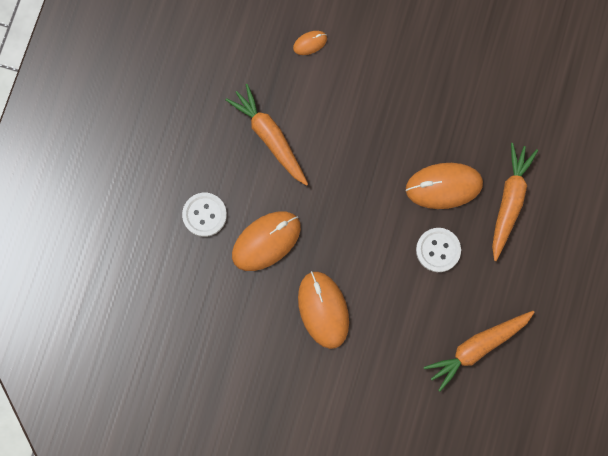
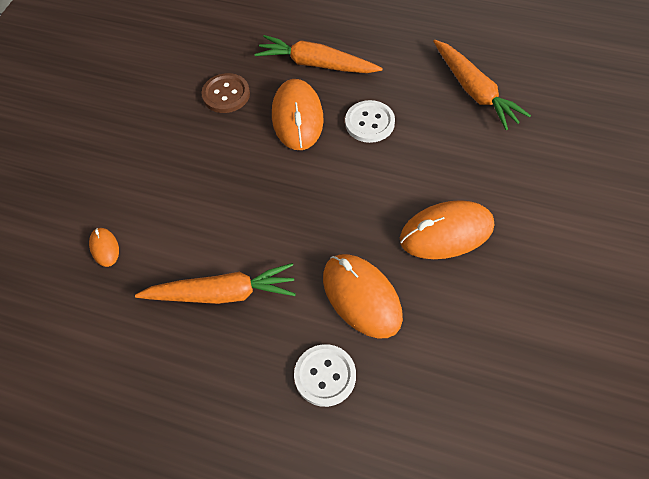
camera: 85 degrees left, 20 degrees down
(270, 137) = (222, 294): orange carrot -> orange carrot turned 150 degrees counterclockwise
(470, 121) = (226, 94): none -> brown button

